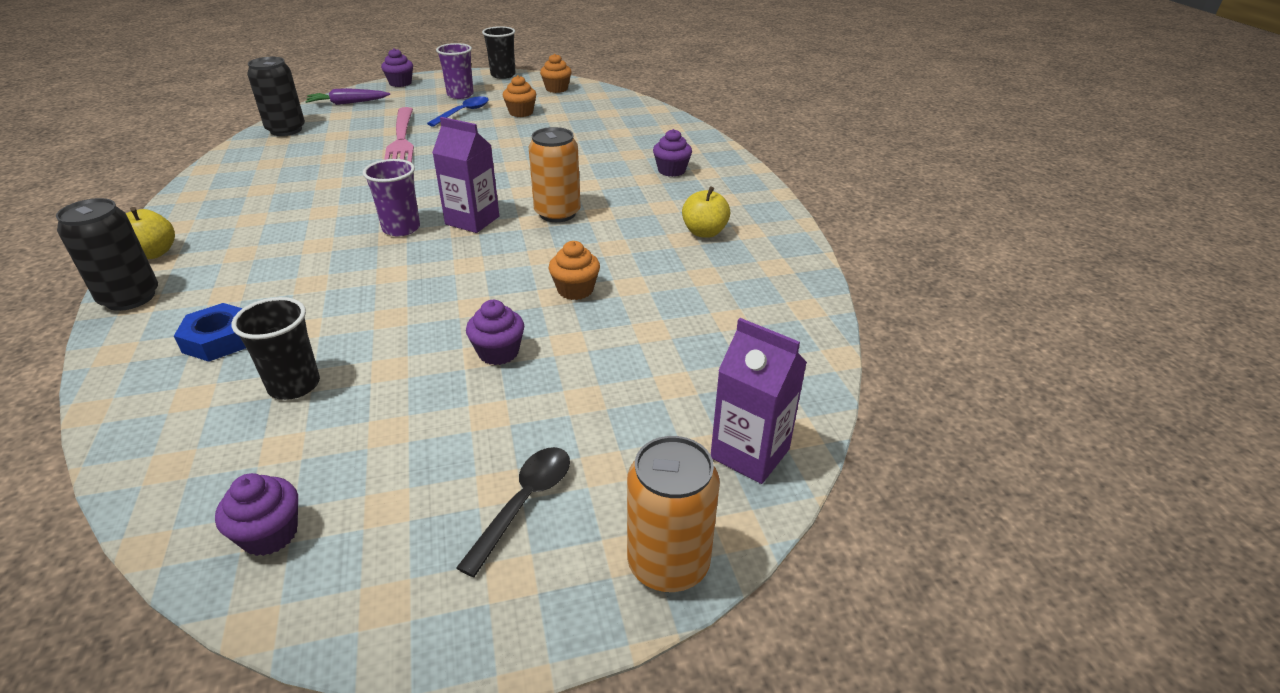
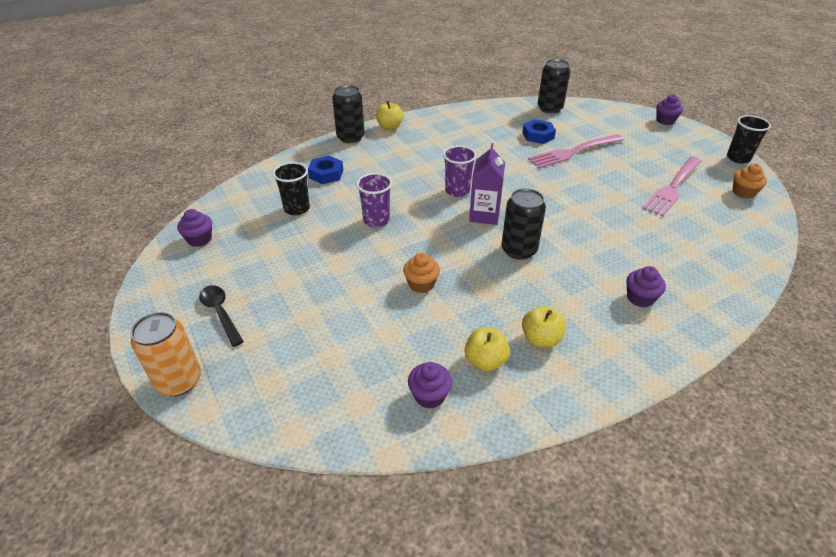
camera: 75 degrees right, 5 degrees up
(339, 151) = (538, 135): none -> blue nut
(347, 103) = (609, 113): purple carrot -> none
(460, 95) = (674, 151): purple cup -> purple cup (376, 220)
(463, 113) = (643, 162): blue spoon -> none
(498, 352) = (342, 269): purple cupcake -> purple cupcake (429, 395)
(521, 112) = (673, 188): orange cupcake -> pink fork
(524, 503) = (220, 313): black spoon -> black spoon turned 135 degrees counterclockwise
(557, 213) = (519, 250): orange can -> black can
(723, 270) = (485, 361): none -> yellow apple
(750, 453) = (269, 407): purple carton -> none

